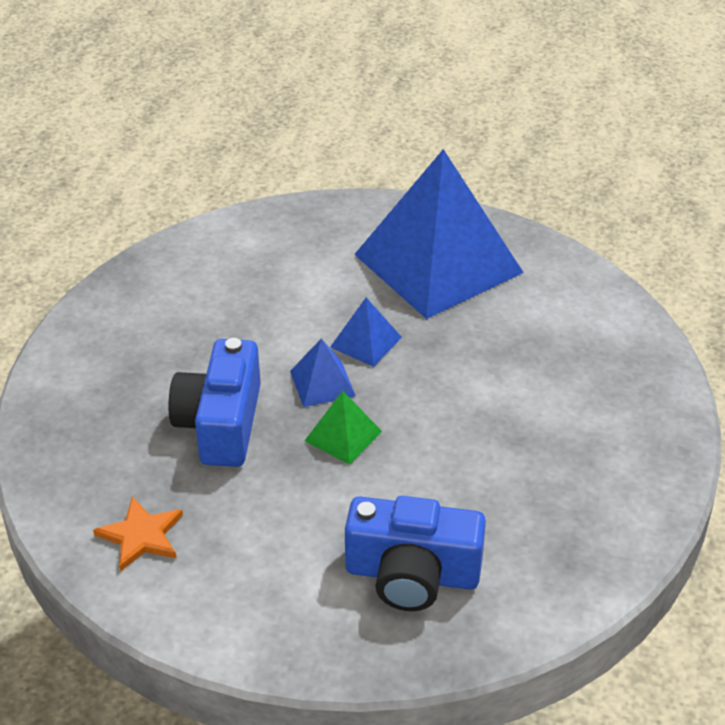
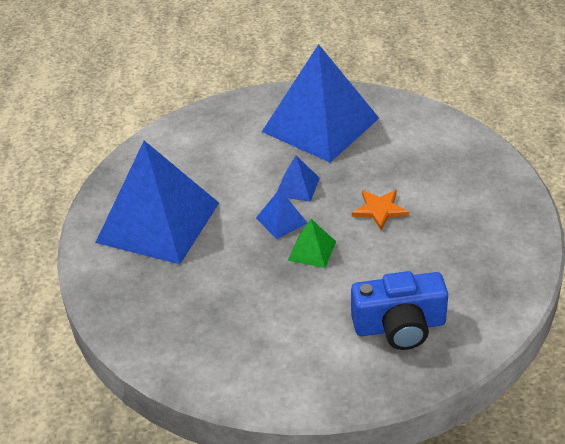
camera: 15 degrees left, 0 degrees up
(141, 536) = (208, 350): orange star -> orange star (380, 210)
(160, 345) = (158, 222): none -> blue pyramid
(221, 424) = (226, 263): blue camera -> none

